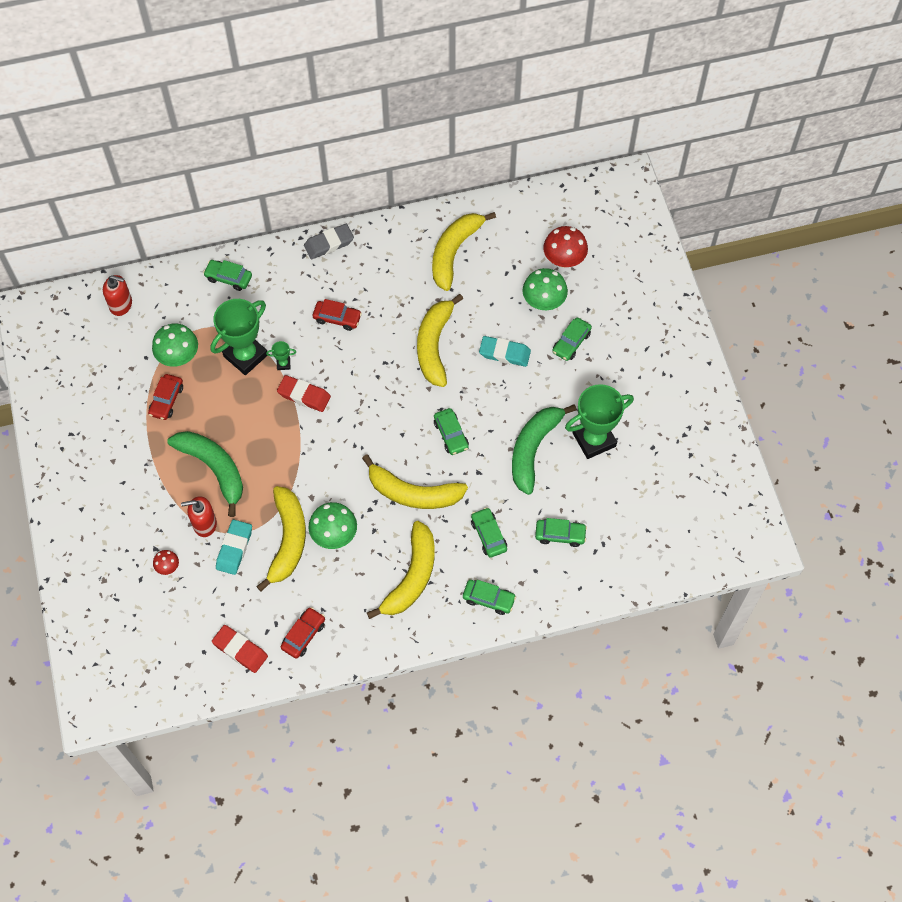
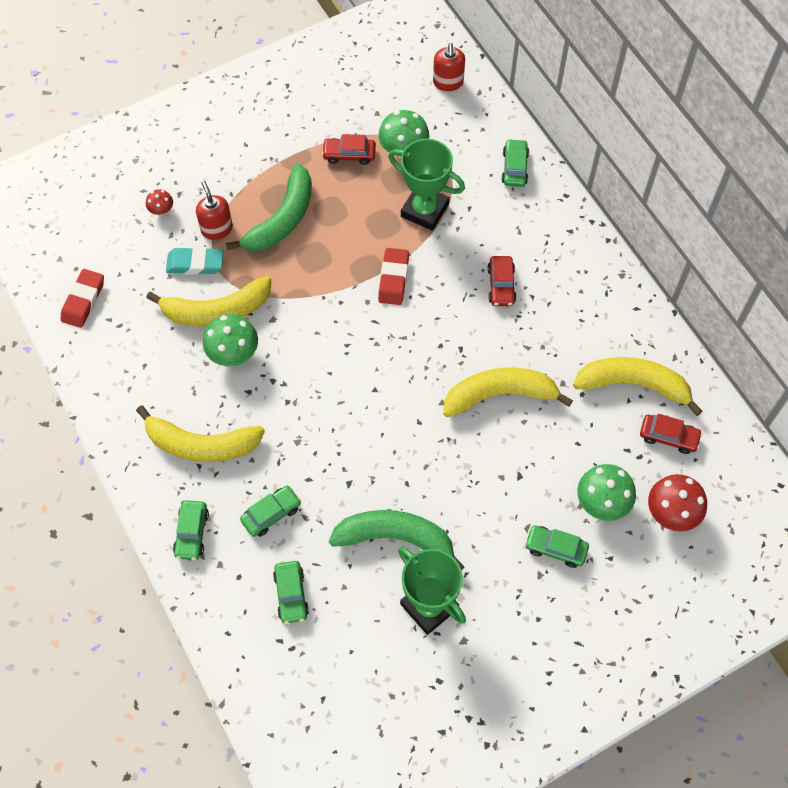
camera: 75 degrees right, 0 degrees up
(283, 364) = (426, 248): green trophy -> none
(303, 635) = (111, 355): red car -> red car (668, 436)
(329, 244) = (595, 251): grey eraser -> none
(413, 493) = (304, 420): yellow banana -> none
(451, 435) = (389, 441): green car -> none
(504, 353) = (515, 474): turquoise eraser -> none

